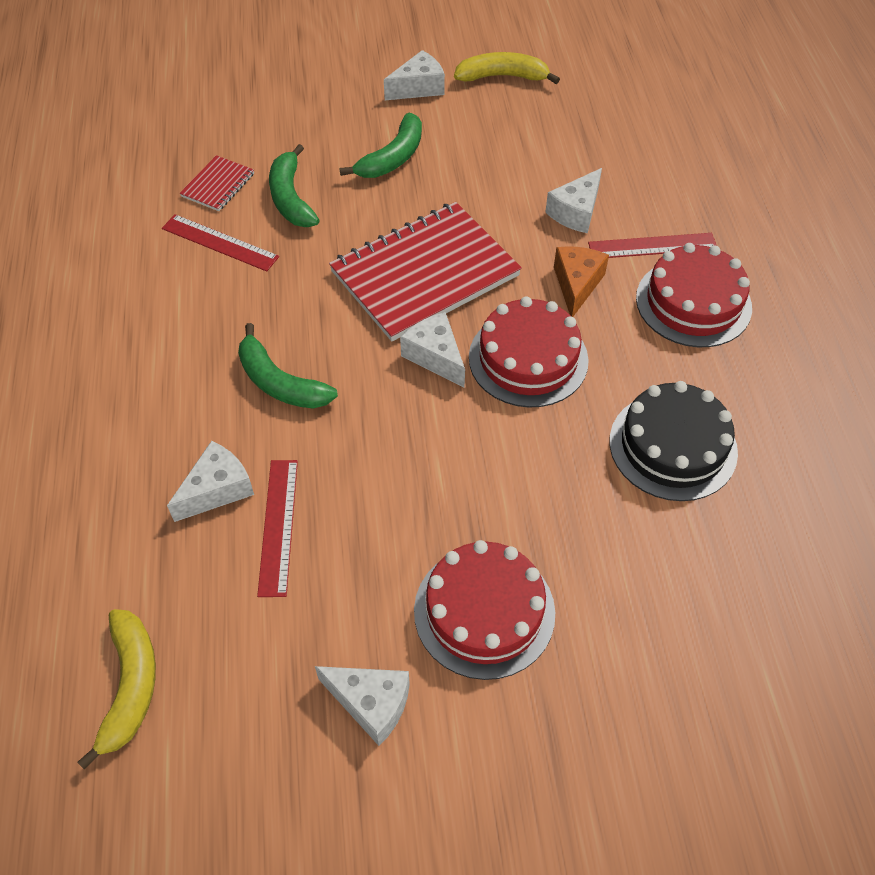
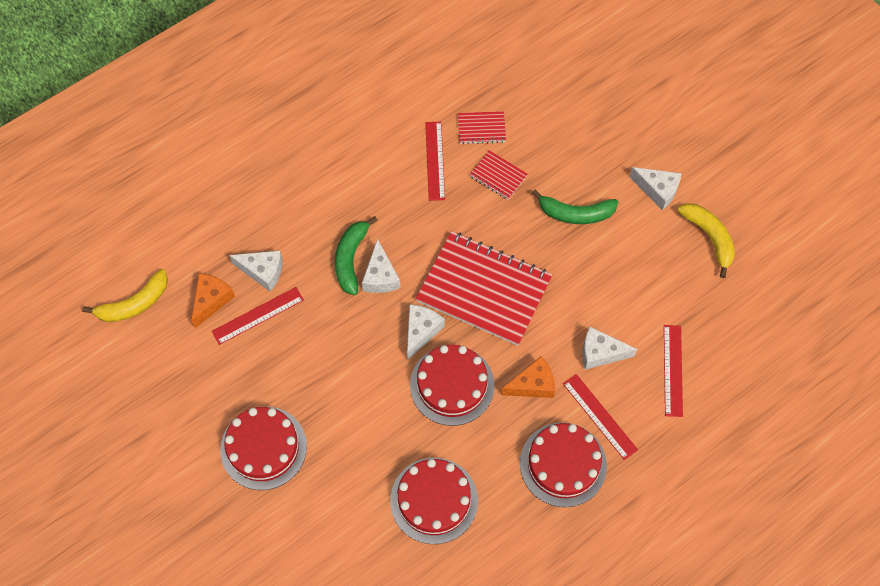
camera: 60 degrees right, 10 degrees up
(210, 575) = (211, 300): none -> orange cheese
(291, 198) = (498, 176): green banana -> red notebook
(371, 703) = (182, 419): white cheese -> white cheese (380, 276)
(634, 166) = (673, 370): none -> red ruler
(673, 446) = (434, 500): black cake -> red cake

